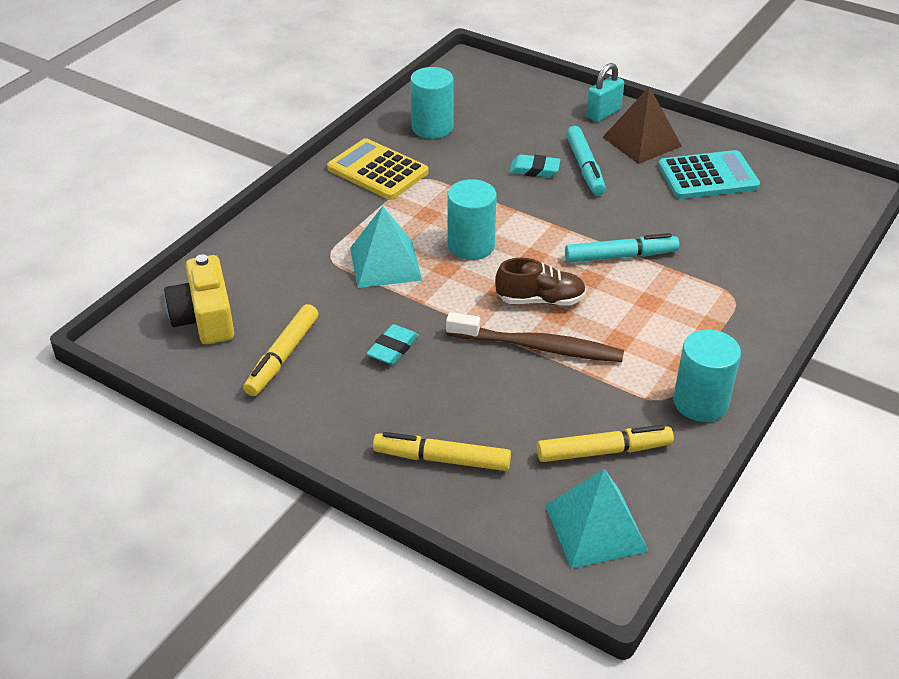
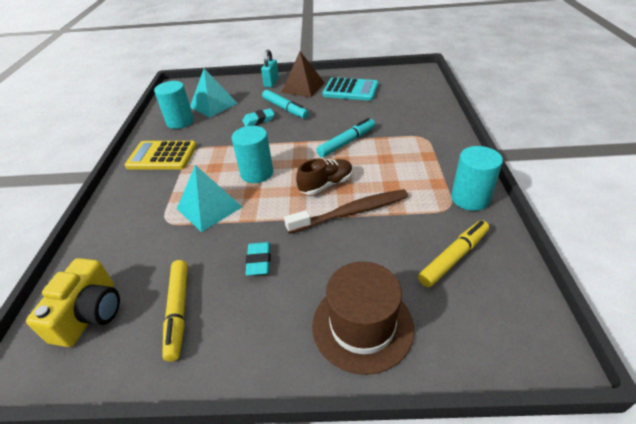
camera: 30 degrees left, 0 degrees up
(205, 318) = (90, 314): yellow camera -> yellow camera turned 120 degrees counterclockwise
(442, 459) = (362, 325): yellow marker -> brown hat
(595, 528) = (506, 314): turquoise pyramid -> turquoise pyramid (213, 105)
(708, 176) = (350, 90): turquoise calculator -> turquoise calculator turned 60 degrees clockwise

